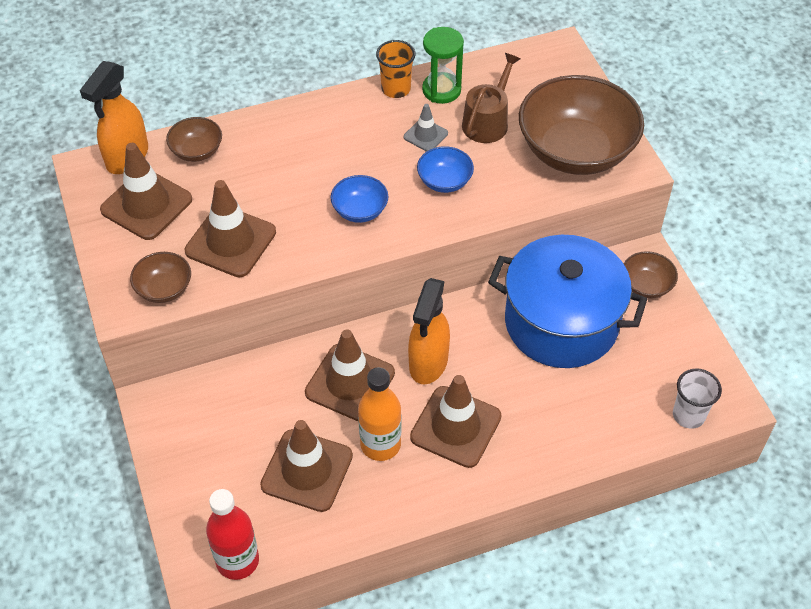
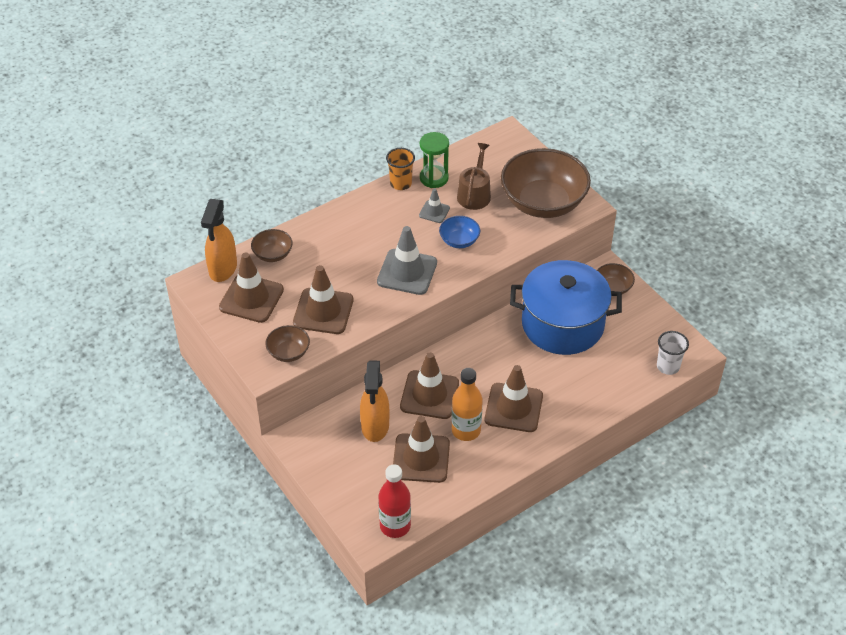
camera: 15 degrees left, 5 degrees down
(360, 210) = (407, 272): blue bowl -> grey traffic cone
(428, 363) = (479, 370): orange spray bottle -> orange spray bottle (375, 426)

